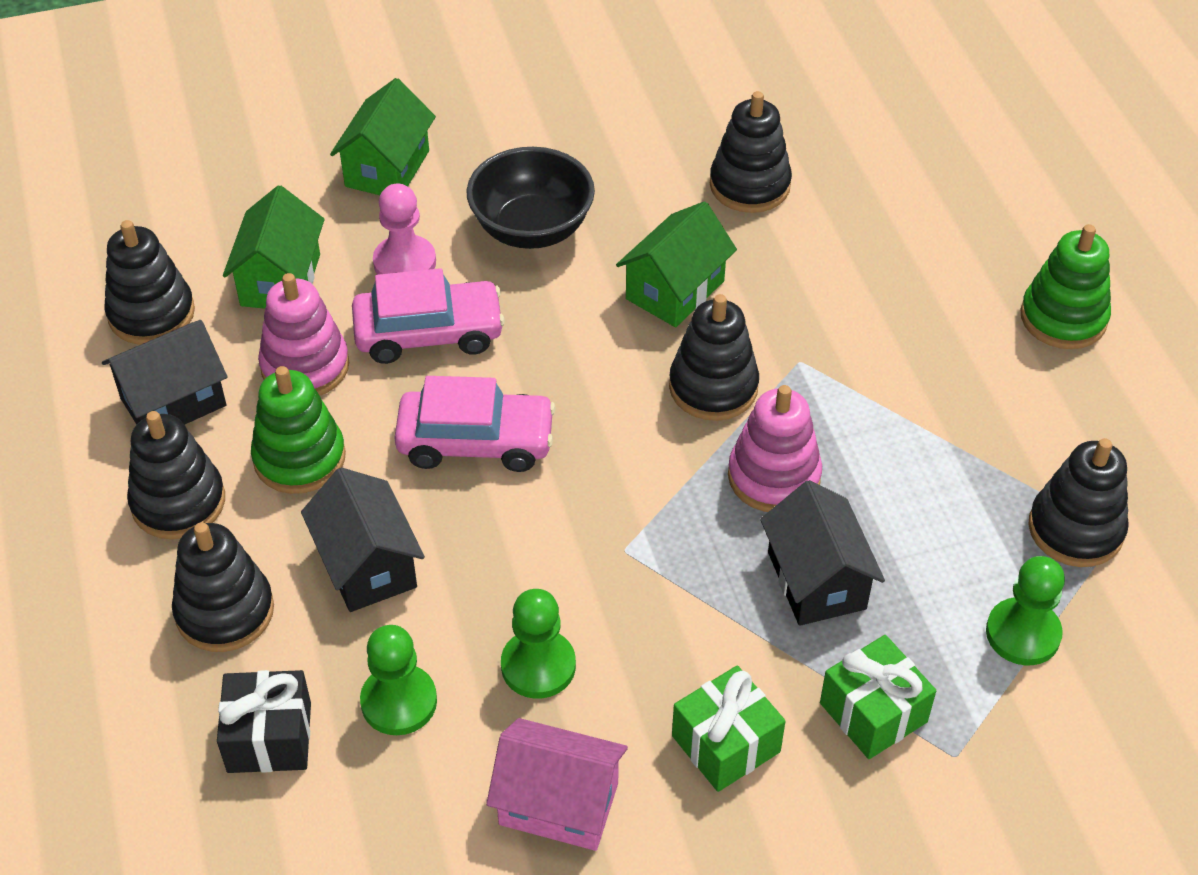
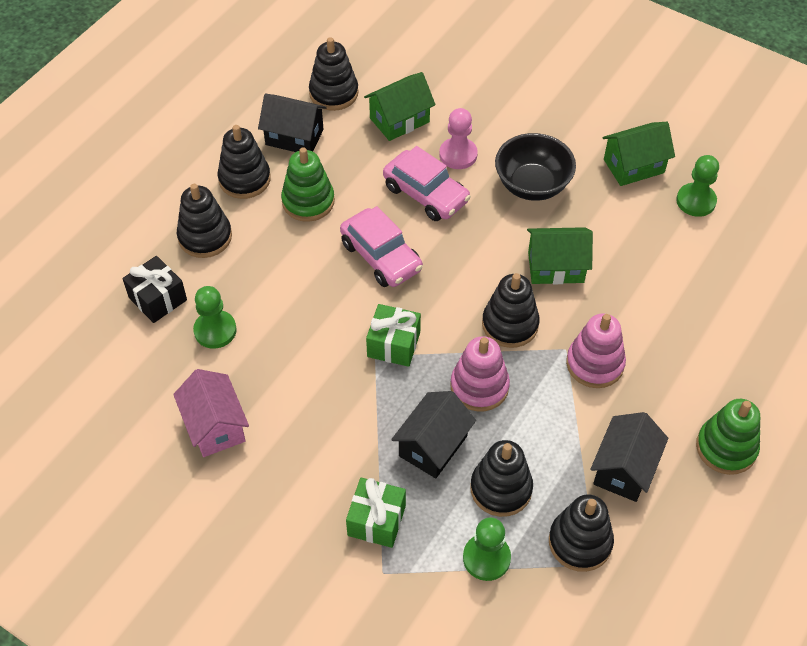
camera: 50 degrees right, 5 degrees up
(305, 366) = (360, 165): pink stacking toy -> pink stacking toy (595, 364)
(367, 565) = (274, 267): black house -> black house (624, 469)
(387, 168) = (508, 106): green house -> green house (633, 166)
(538, 666) = (280, 368): green pawn -> green pawn (696, 201)
(726, 744) = (303, 470): green gift -> green gift (393, 344)
(749, 185) = (662, 249): black stacking toy -> black stacking toy (501, 489)

